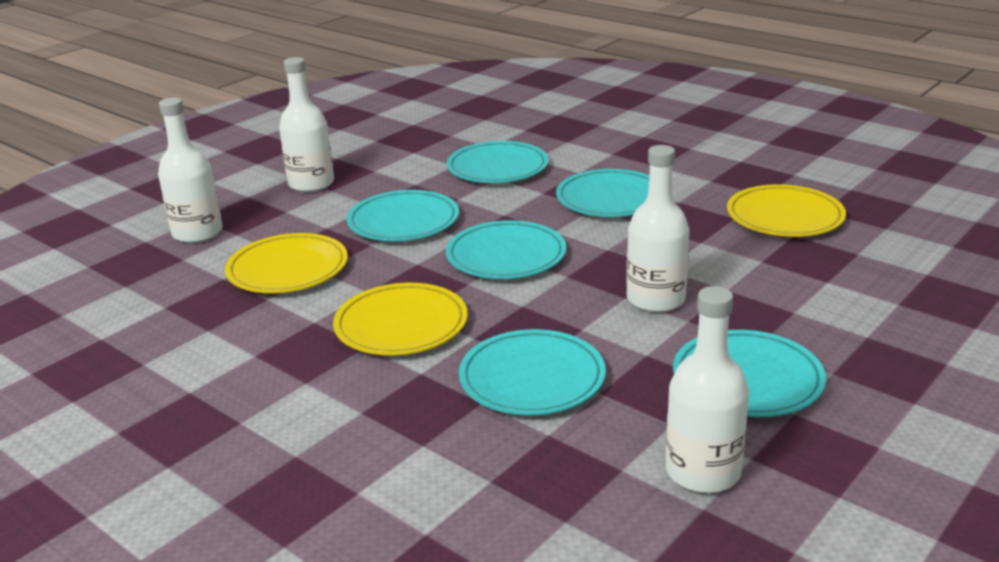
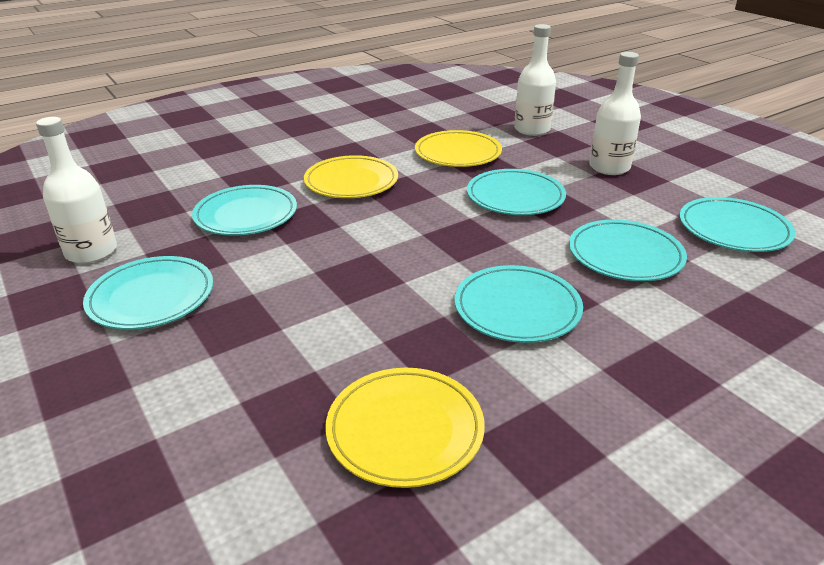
camera: 105 degrees right, 5 degrees up
(506, 256) = (424, 231): turquoise plate -> turquoise plate (733, 229)
(655, 299) = (298, 285): white bottle -> none

